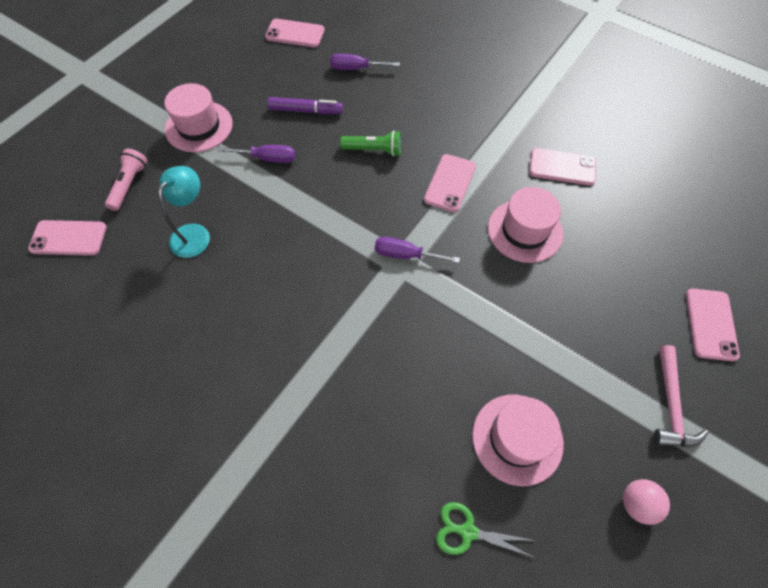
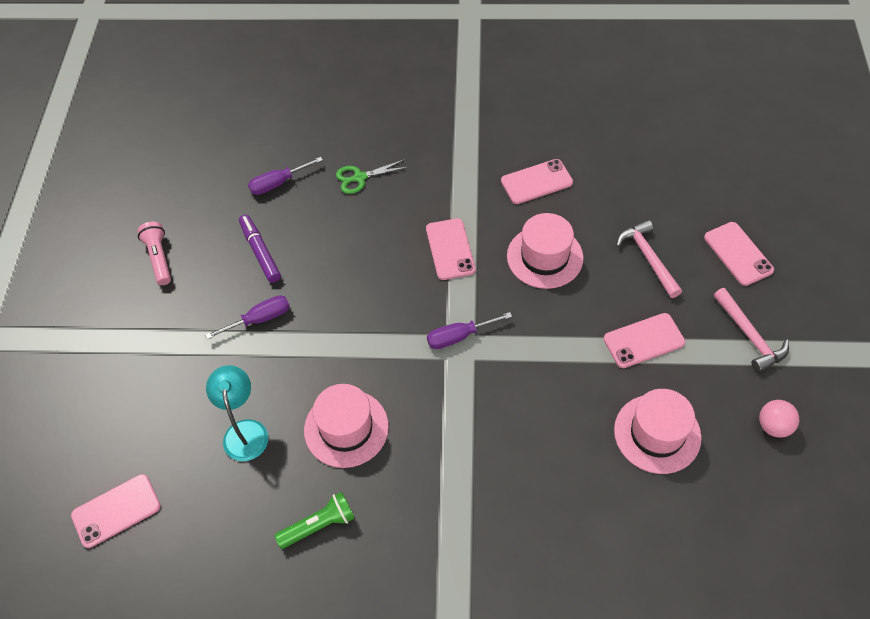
camera: 30 degrees left, 5 degrees down
(129, 185) = (136, 423): pink flashlight -> pink flashlight (159, 258)
(199, 126) = (161, 326): pink hat -> pink hat (346, 428)
(295, 33) = (185, 178): pink phone -> pink phone (643, 340)
(306, 111) = (260, 252): purple marker -> purple marker turned 90 degrees counterclockwise
(374, 150) = (357, 256): green flashlight -> green flashlight (319, 525)
(468, 531) = (669, 528): green scissors -> green scissors (360, 177)
(618, 281) = (648, 258): none -> pink hammer

